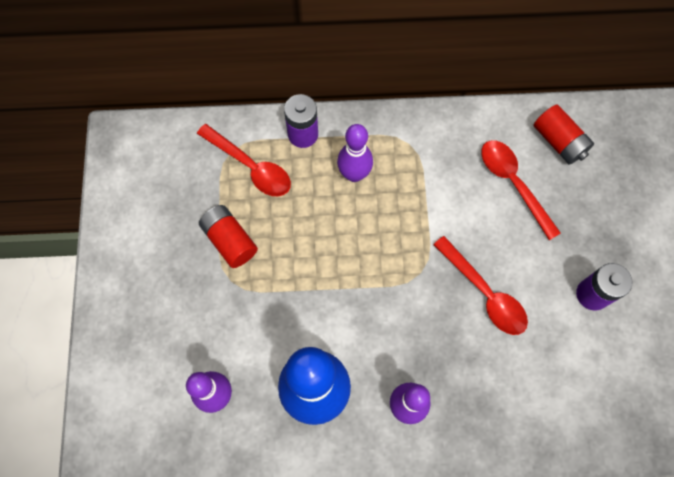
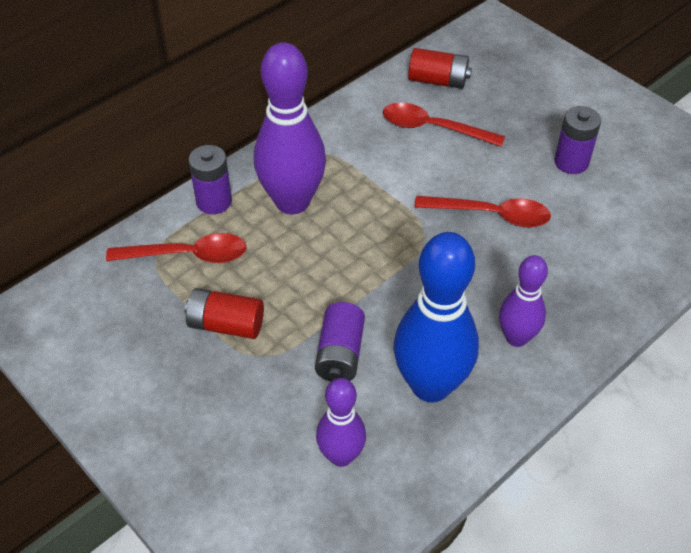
camera: 40 degrees left, 20 degrees down
(280, 321) = (340, 354): none -> purple battery
(354, 174) = (292, 202): purple bowling pin -> purple bowling pin, size x1.74

